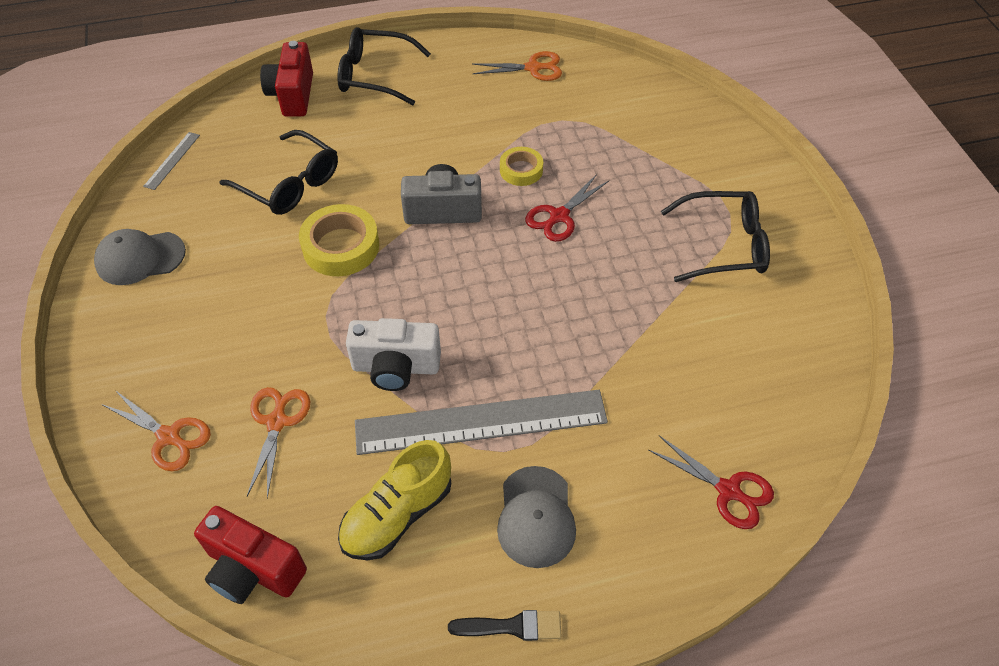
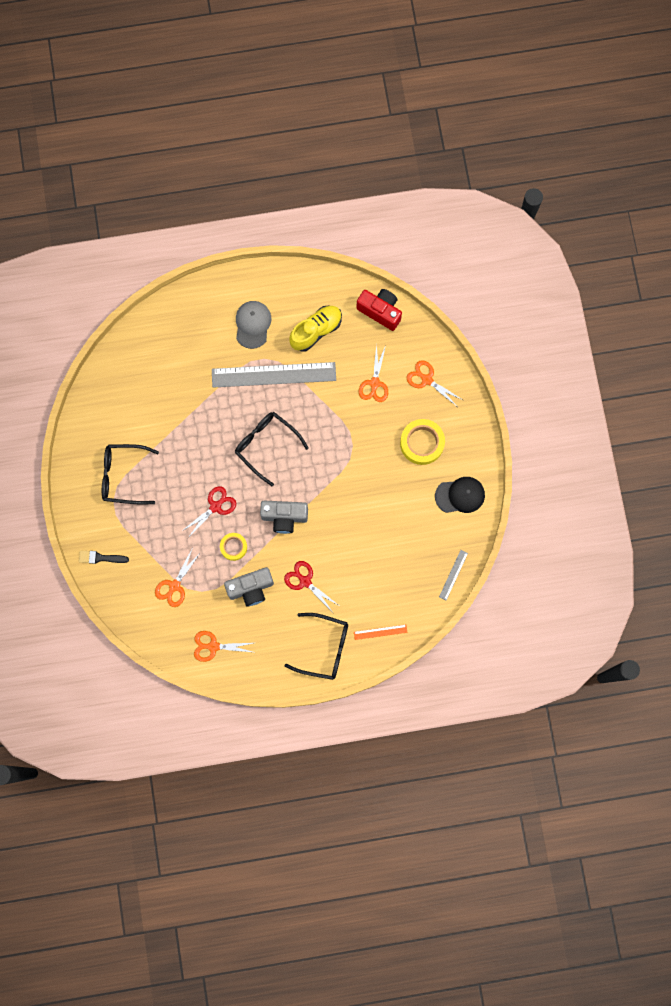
camera: 175 degrees left, 25 degrees up
(140, 258) = (460, 495): grey cap -> black cap
(290, 184) = (377, 547): black glasses -> black glasses (266, 445)
(293, 95) = (380, 632): red camera -> orange ruler
(341, 246) = (345, 494): yellow tape -> yellow tape (422, 443)
(396, 367) = (315, 410): white camera -> none
(487, 127) = (251, 588): none -> grey camera
(512, 626) = (269, 278): black brush -> black brush (100, 558)
(603, 123) = (174, 586): none -> orange scissors
(728, 490) = (161, 329): red scissors -> red scissors (305, 581)

